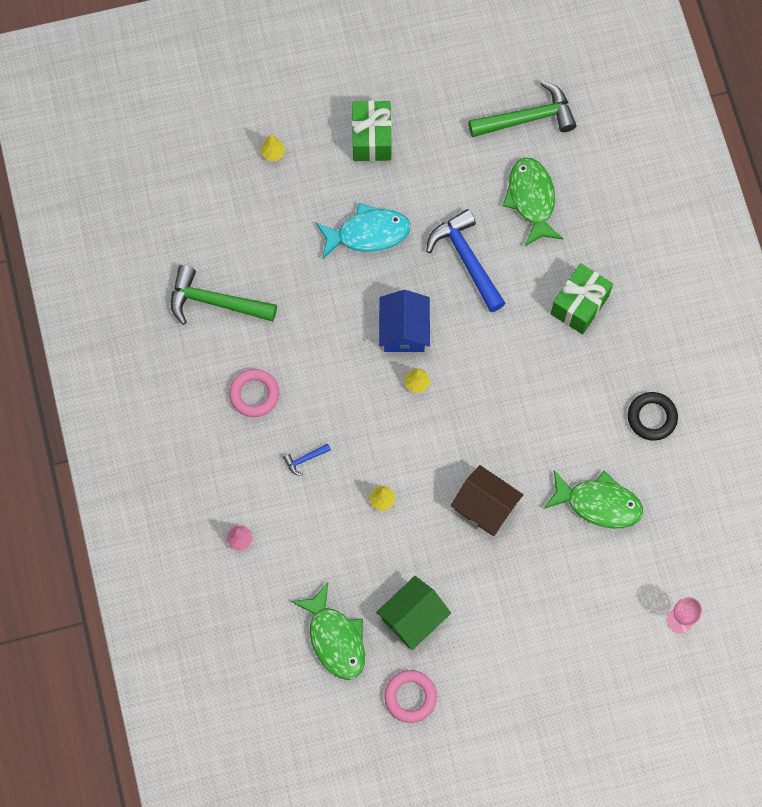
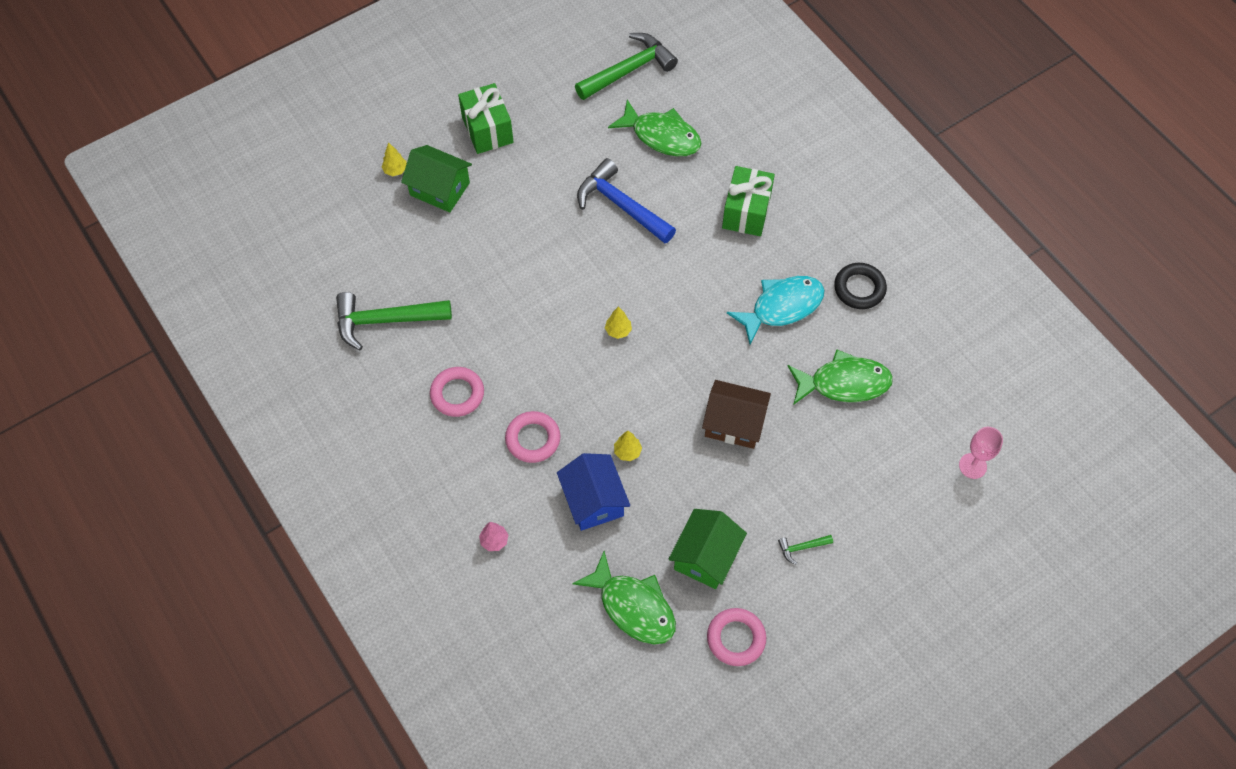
camera: 20 degrees left, 10 degrees down
(305, 459) = (533, 439): blue hammer -> pink ring
(307, 186) = (440, 189): none -> green house
(368, 233) = (516, 212): turquoise fish -> turquoise fish (782, 307)
(404, 330) = (586, 287): blue house -> blue house (593, 500)
(498, 639) = (801, 548): none -> green hammer
(531, 199) = (661, 136): green fish -> green fish turned 150 degrees clockwise

